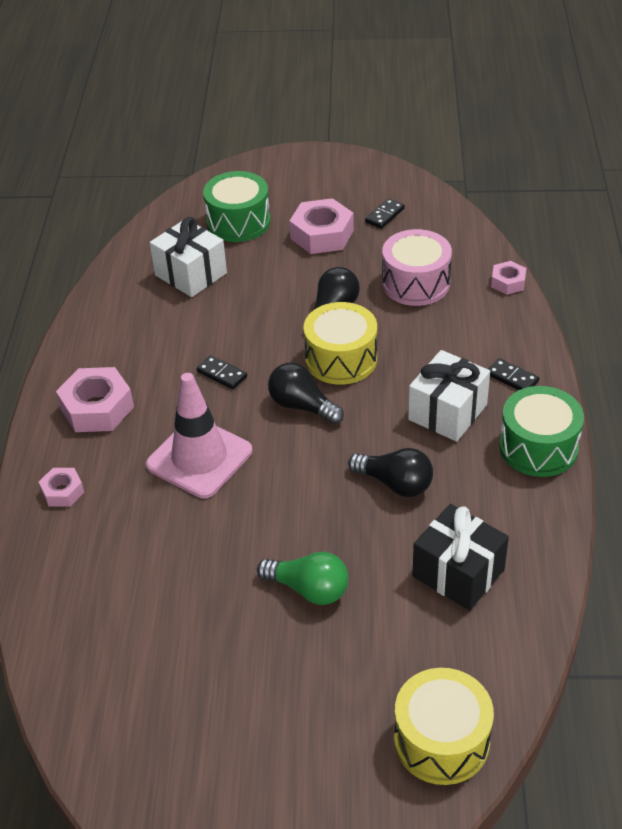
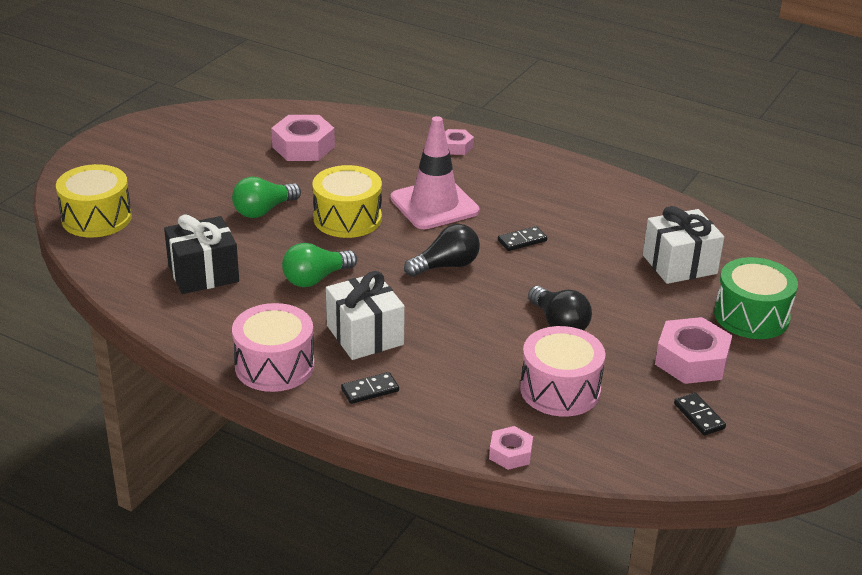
camera: 115 degrees right, 10 degrees down
(97, 408) = (532, 178): pink nut -> pink nut (303, 147)
(341, 359) = (486, 304): yellow drum -> yellow drum (347, 218)
(395, 483) = (316, 279): black light bulb -> green light bulb
(538, 447) = (274, 366): green drum -> pink drum

